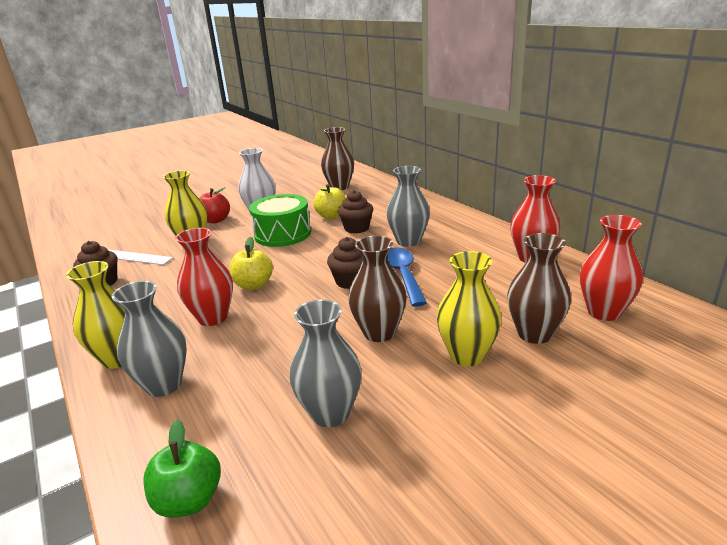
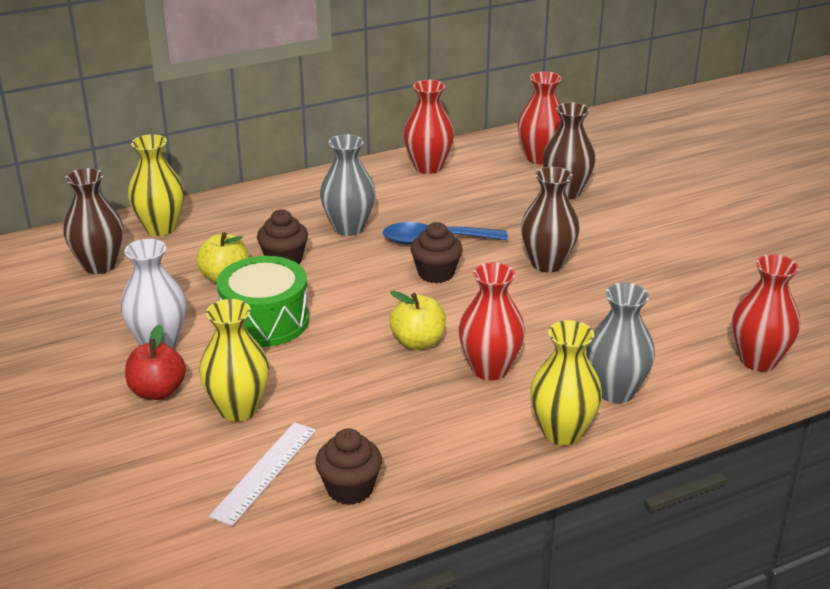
camera: 85 degrees left, 5 degrees up
(189, 500) = (758, 360): green apple -> red vase
(330, 413) = (662, 295): grey vase -> none
(467, 355) = (592, 226): yellow vase -> yellow vase (160, 228)

